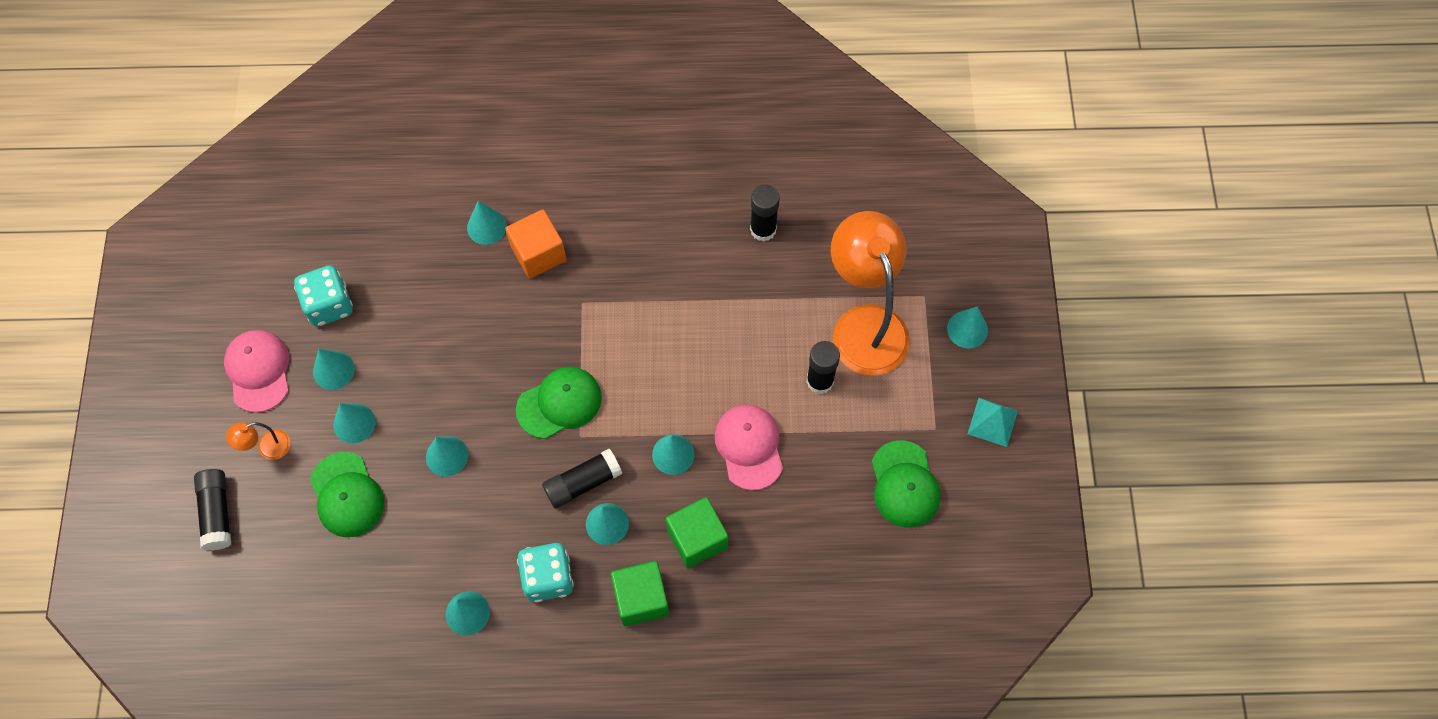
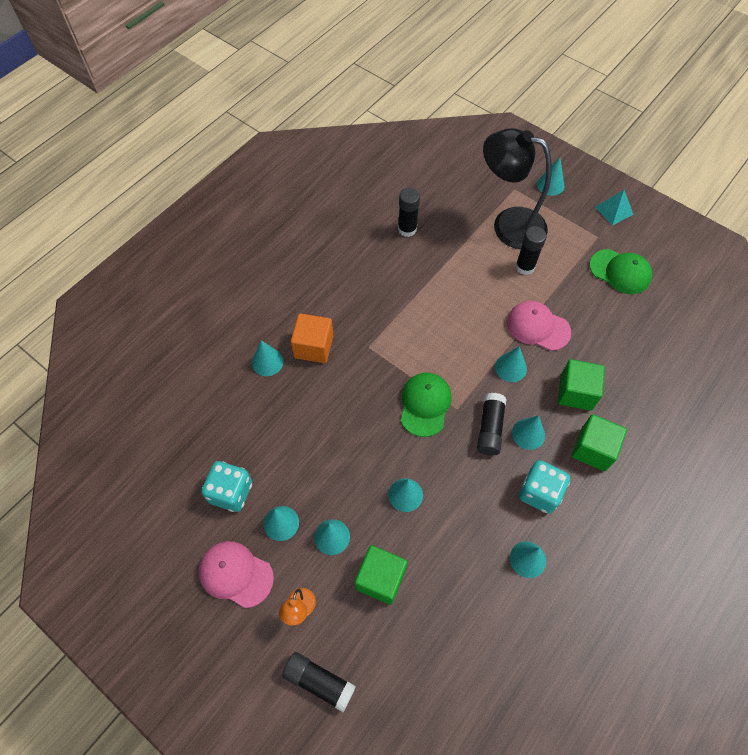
camera: 50 degrees left, 5 degrees down
(347, 495) = (380, 579): green cap -> green cube
(865, 324) = (508, 224): orange lamp -> black lamp

